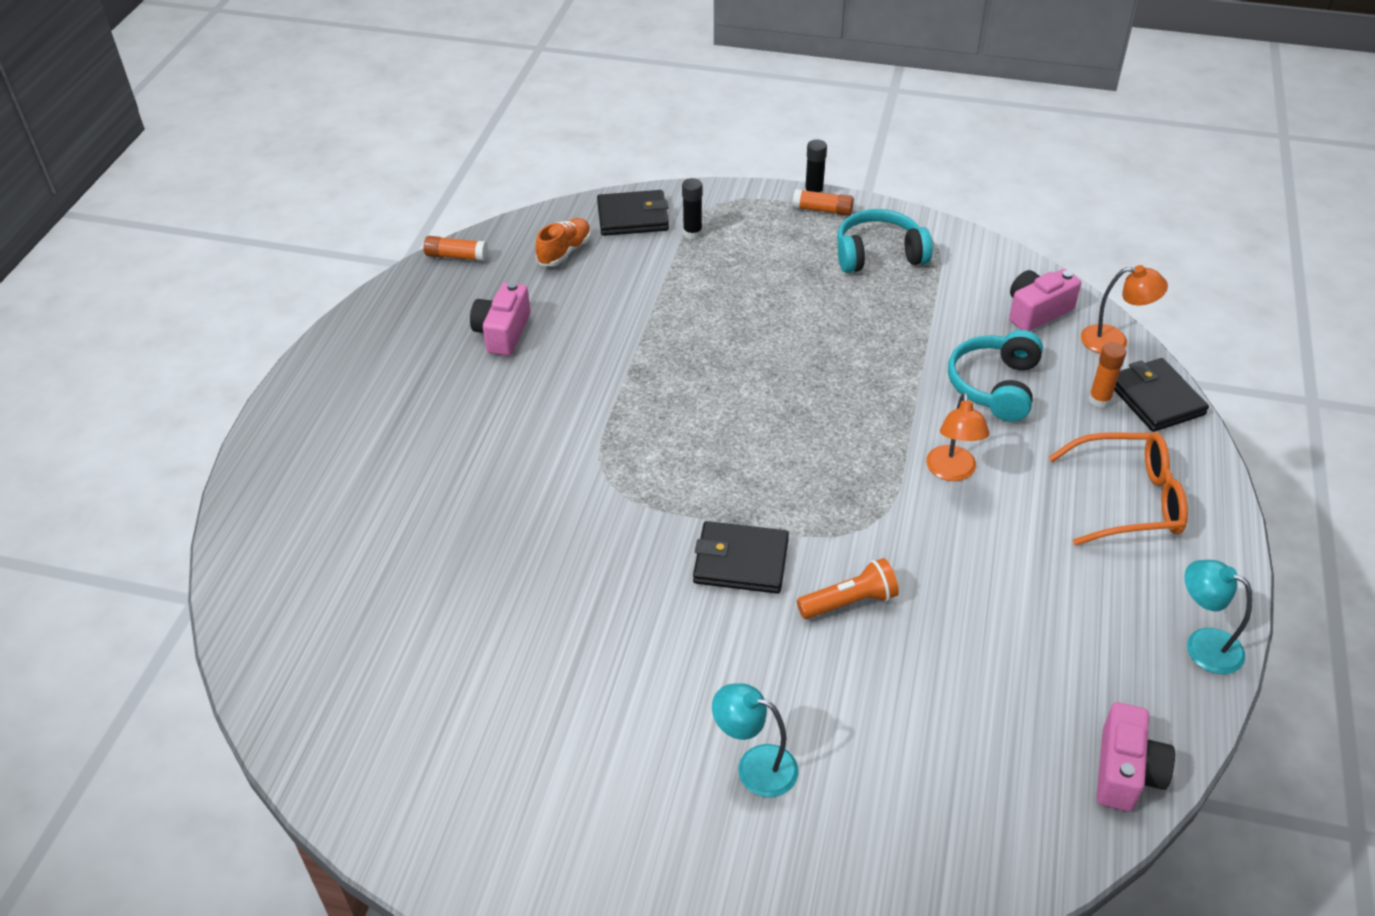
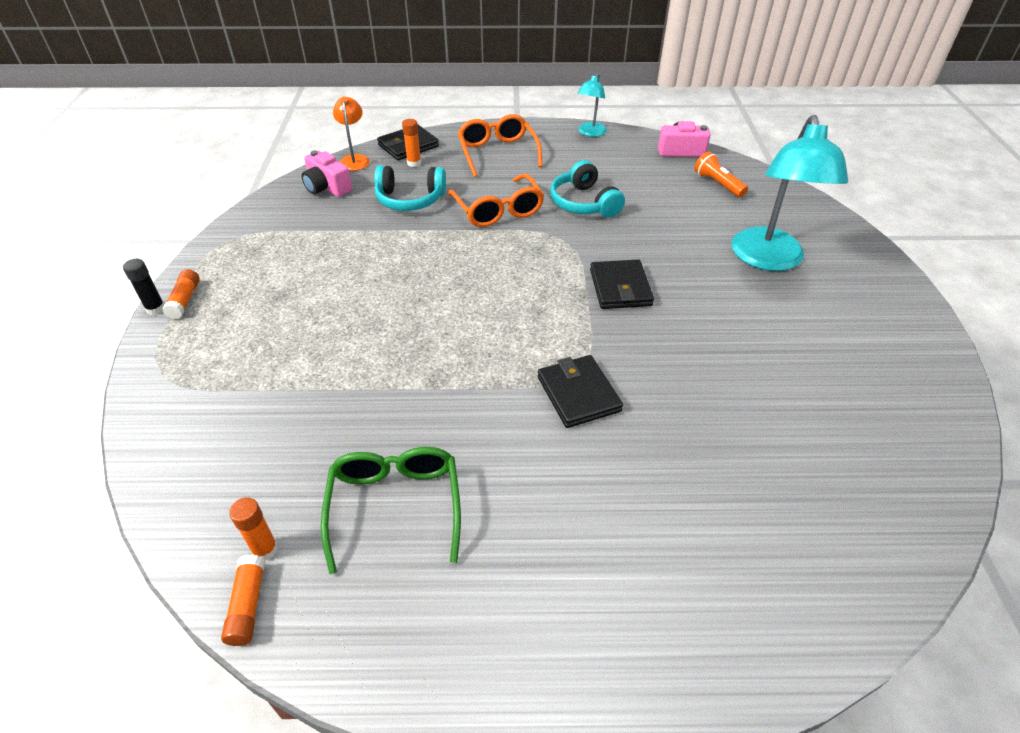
camera: 105 degrees left, 0 degrees up
(498, 264) = (265, 549): none -> orange glue stick
(503, 332) = (395, 506): pink camera -> green glasses
(564, 252) = (242, 486): orange shoe -> none
(633, 217) = (178, 438): black wallet -> black wallet (578, 394)
(692, 233) = (214, 383): black glue stick -> none
(755, 766) = (768, 260): turquoise lamp -> turquoise lamp, size x1.98
(849, 602) = (627, 239): orange flashlight -> orange flashlight (717, 184)
(878, 254) = (256, 261): turquoise headphones -> turquoise headphones (584, 203)
(952, 472) = (498, 210): orange lamp -> orange glasses

